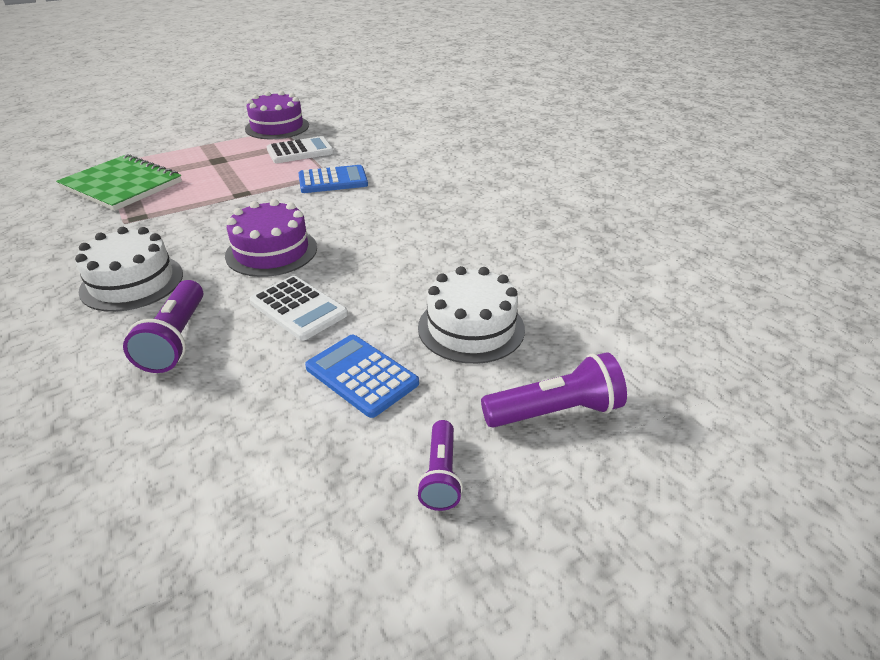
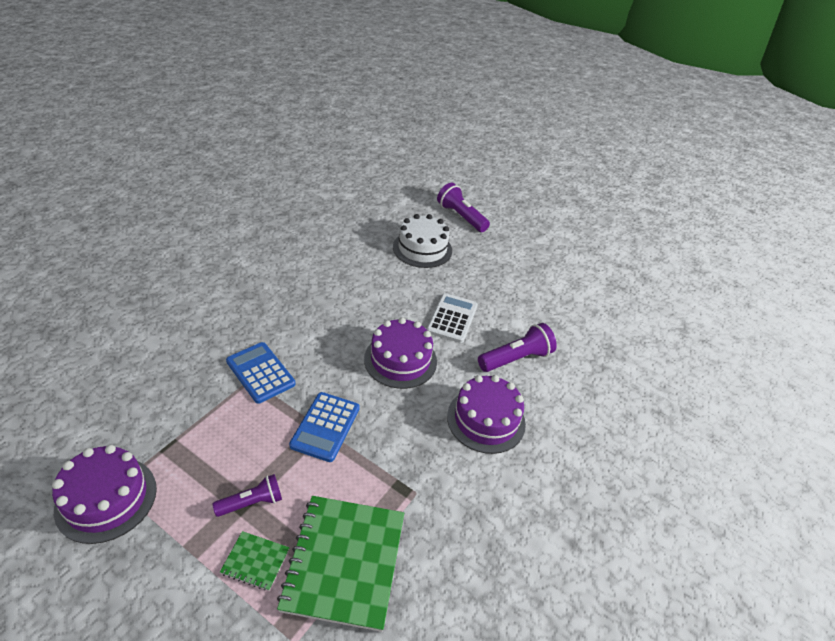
camera: 120 degrees left, 5 degrees up
(132, 282) = (486, 420): white cake -> purple cake
(169, 160) = (255, 561): none -> green notebook
(300, 151) = (191, 432): white calculator -> none
(361, 375) = (484, 275): blue calculator -> blue calculator (325, 427)
(441, 475) = (517, 239): purple flashlight -> purple flashlight (252, 502)

